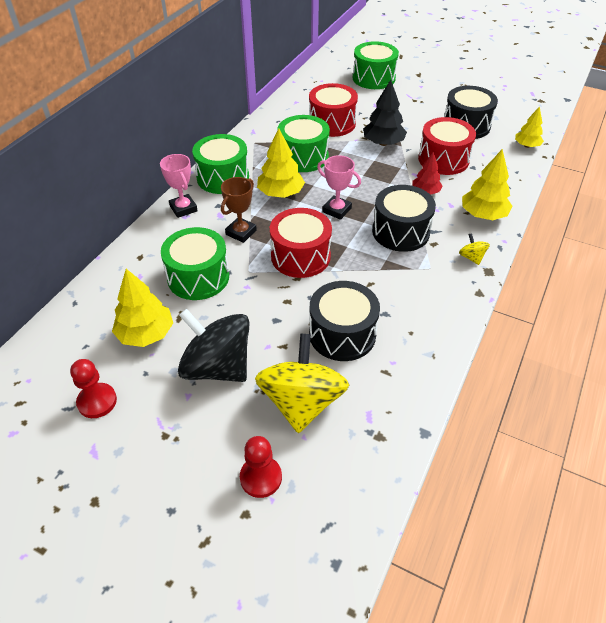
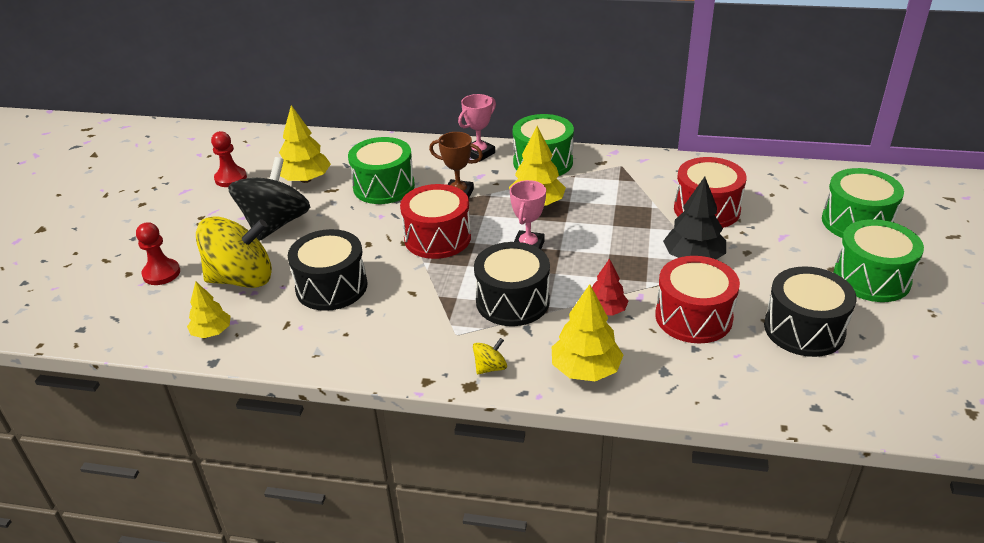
camera: 75 degrees right, 10 degrees down
(303, 157) = (616, 203): green drum -> green drum (871, 278)
(526, 145) = (800, 403): yellow tree -> yellow tree (212, 332)

